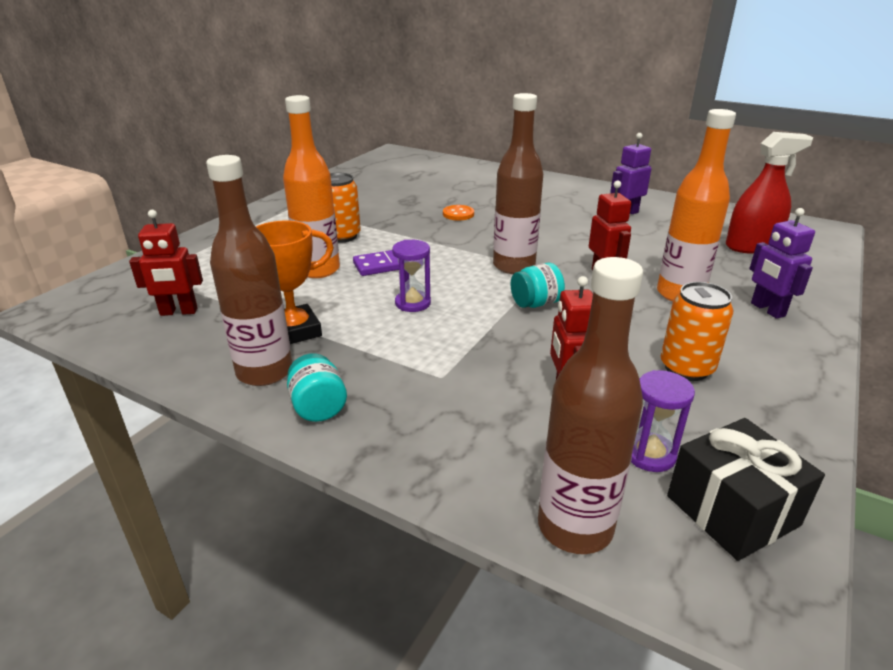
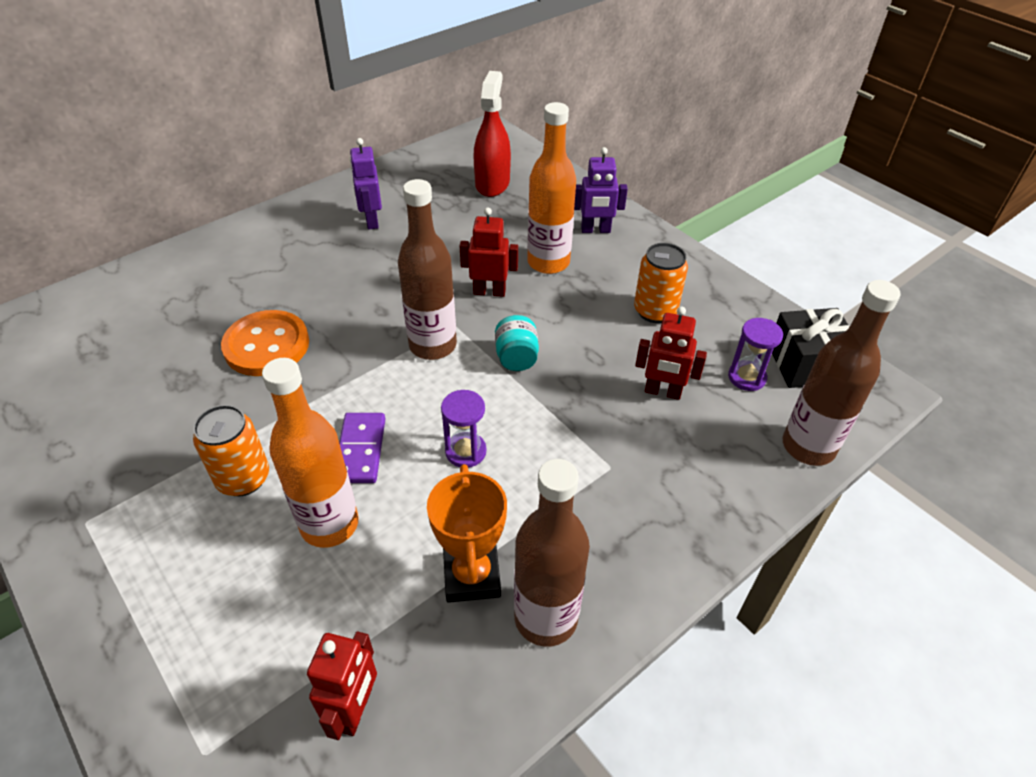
camera: 70 degrees left, 15 degrees up
(318, 407) = (626, 577): turquoise jar -> none
(458, 214) = (266, 345): orange button -> orange button, size x1.98

